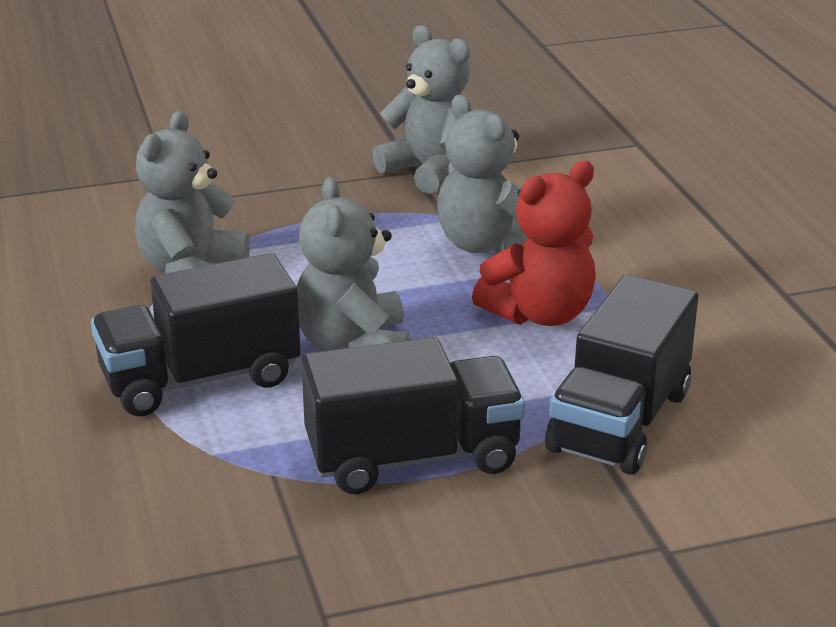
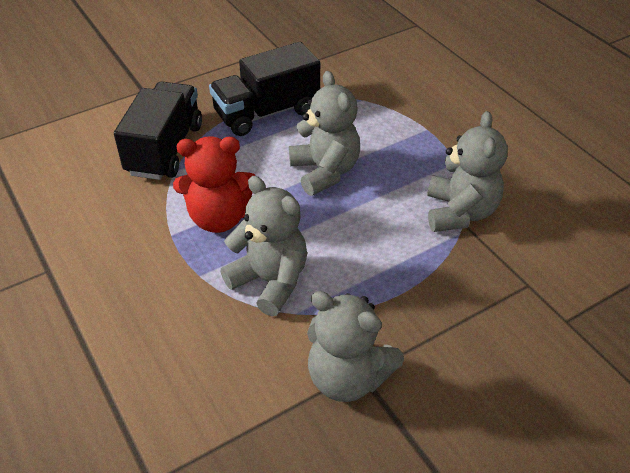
camera: 165 degrees right, 15 degrees up
(200, 379) = (396, 136): black truck -> none
(540, 314) = (219, 218): red teddy bear -> red teddy bear turned 135 degrees counterclockwise

